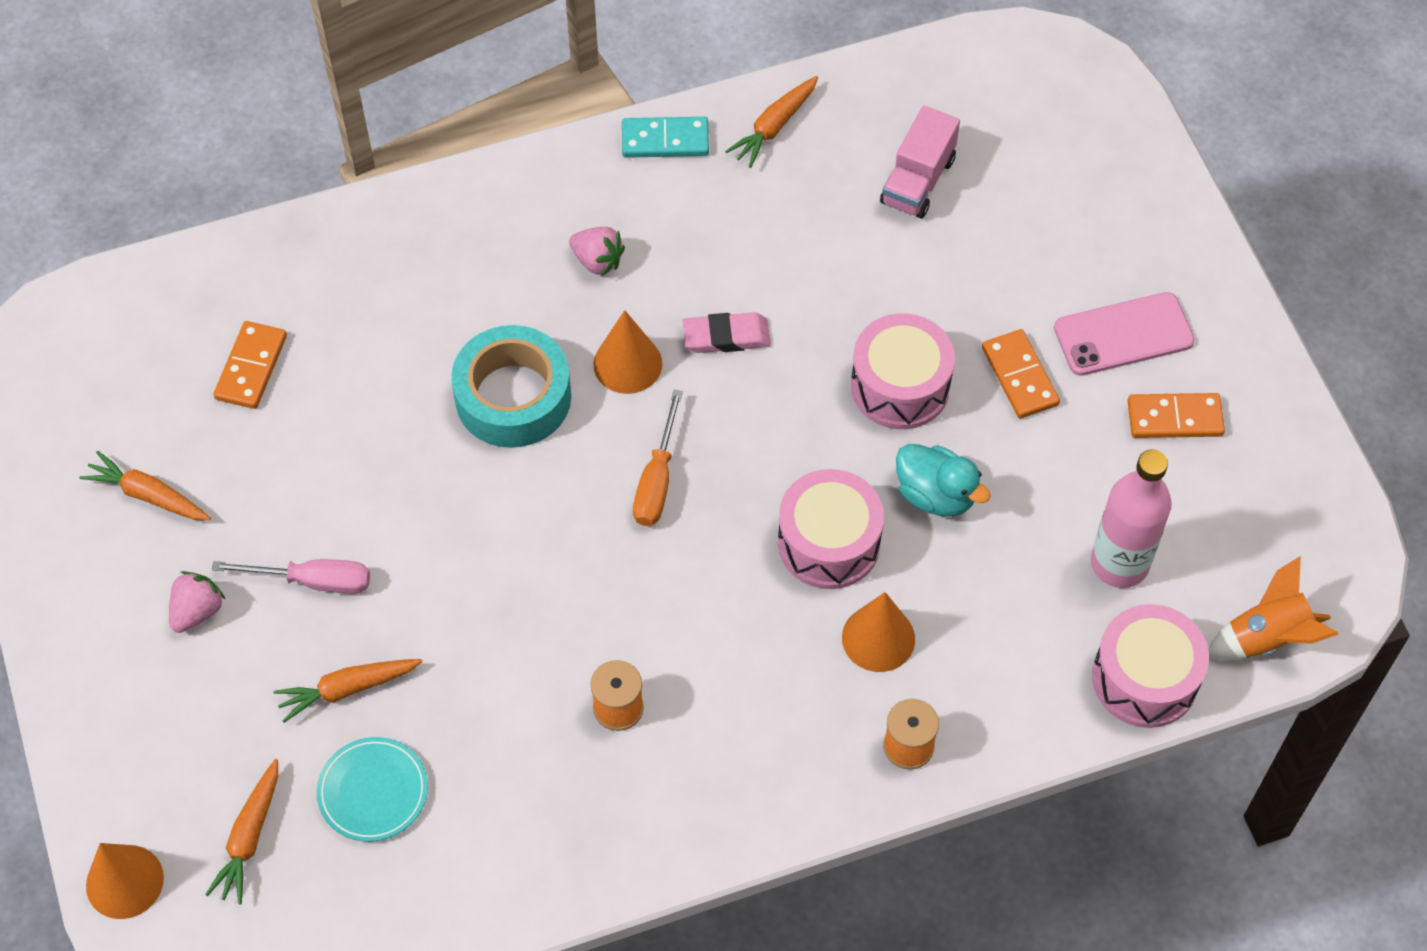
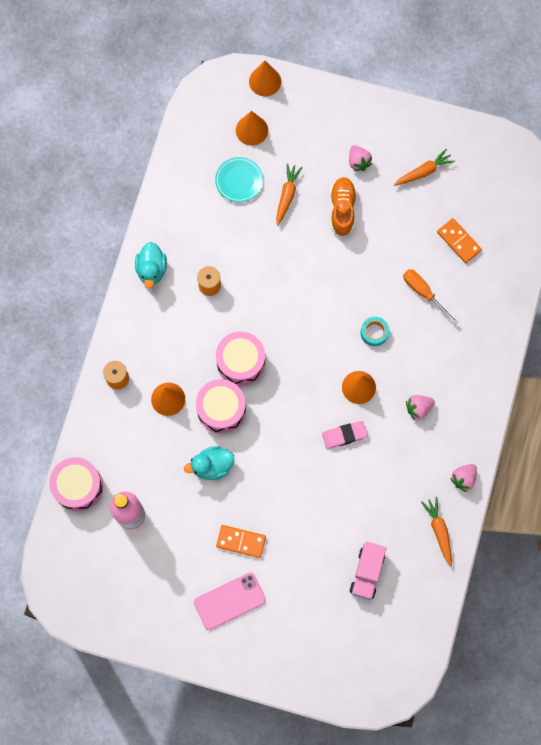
camera: 125 degrees right, 15 degrees up
(249, 837) = (252, 130): orange carrot -> orange cone
(313, 581) = (342, 209): pink screwdriver -> orange shoe
(513, 397) = (374, 332): turquoise tape -> turquoise tape, size x0.50
(657, 480) = (296, 363): orange screwdriver -> orange screwdriver (423, 293)
(661, 827) = (151, 270): none -> turquoise duck
(665, 140) = (463, 478): turquoise domino -> pink strawberry
(726, 336) = (344, 435): pink eraser -> pink eraser turned 45 degrees clockwise
(900, 386) = (271, 489): pink drum -> pink drum (241, 362)
(918, 181) = (367, 572): pink truck -> pink truck turned 135 degrees counterclockwise
(1123, 335) = (229, 601): pink phone -> pink phone turned 45 degrees clockwise
(1174, 418) = (176, 590): orange domino -> none
(1267, 637) = (59, 547): orange rocket -> none

